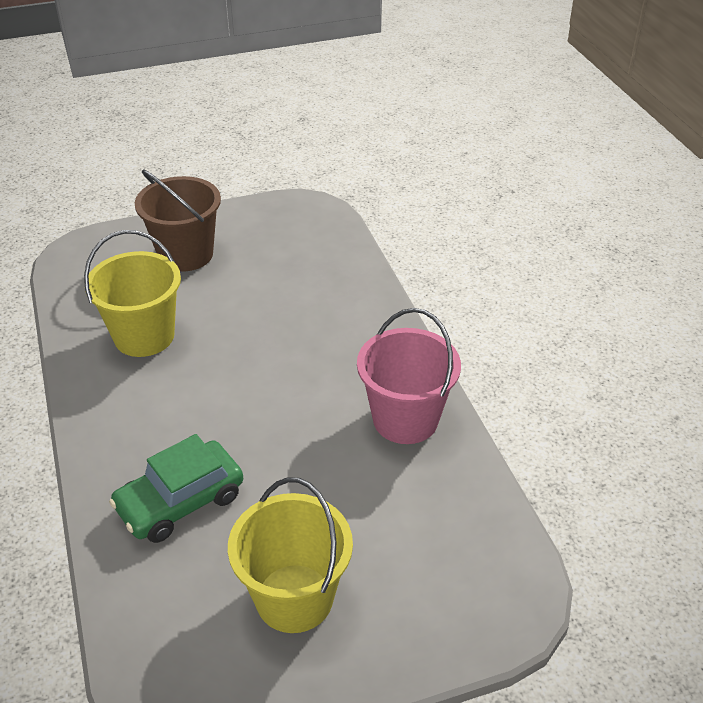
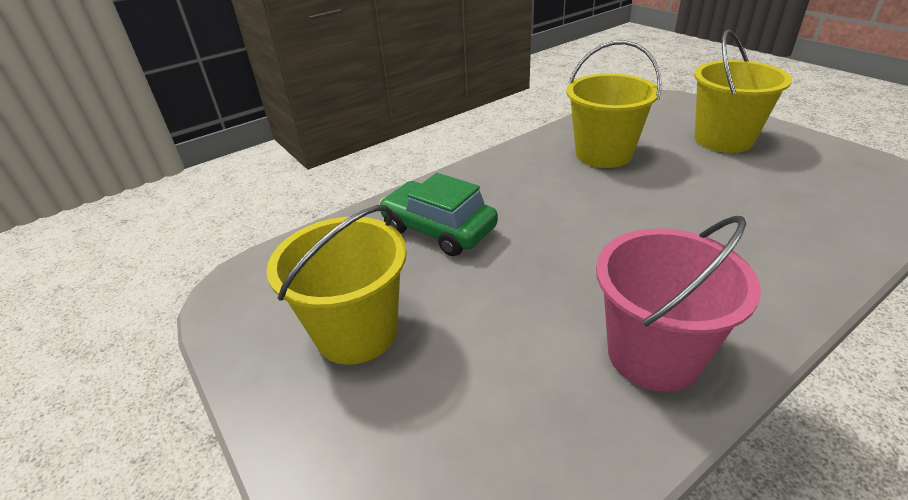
camera: 75 degrees right, 5 degrees down
(186, 254) = (723, 140): brown bucket -> yellow bucket

